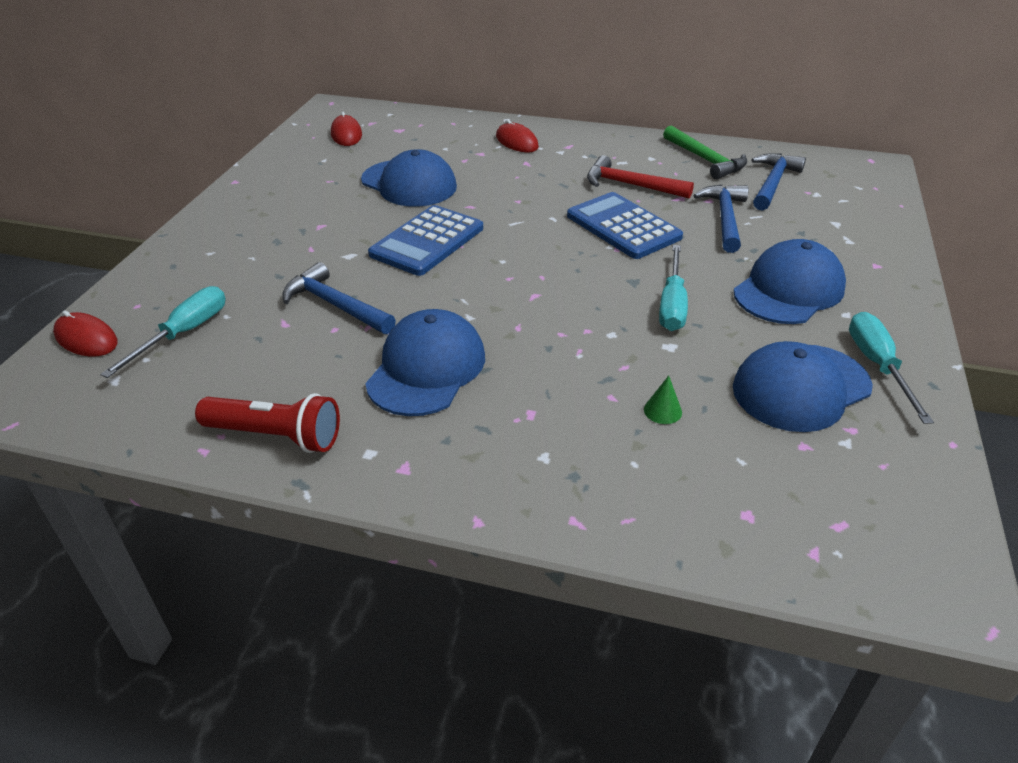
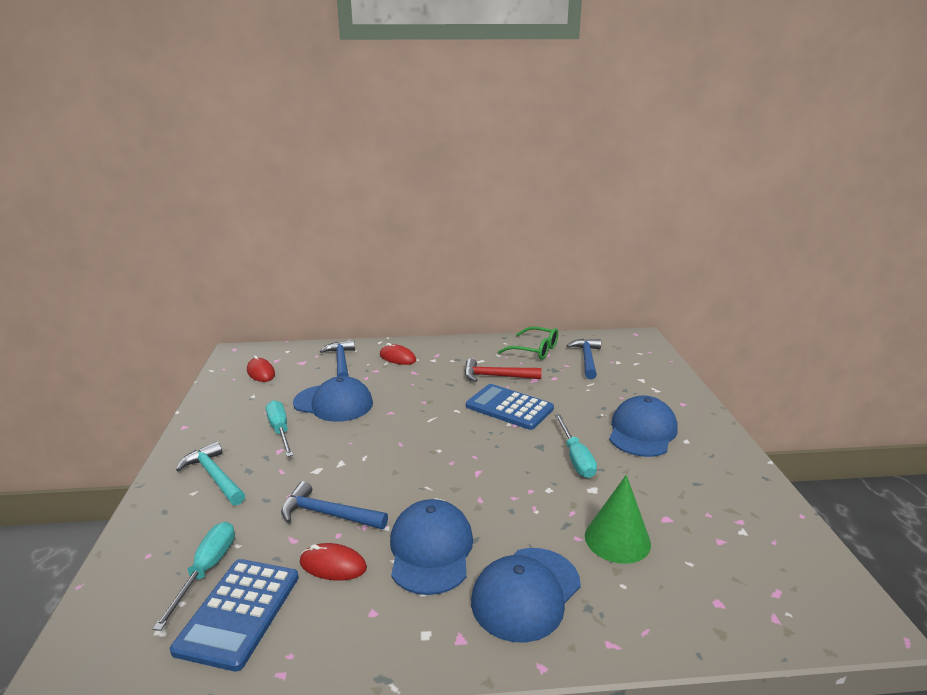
camera: 20 degrees left, 15 degrees down
(86, 339) = (113, 598): red mouse -> red mouse (333, 565)
(239, 240) = (214, 476): none -> turquoise hammer
(276, 436) = (339, 642): red flashlight -> none
(427, 241) = (373, 446): blue calculator -> blue calculator (239, 612)
(662, 410) = (617, 539): green cone -> green cone, size x2.29
(705, 160) = (535, 350): green hammer -> green glasses
(725, 218) = (572, 389): blue hammer -> blue hammer (341, 362)
(801, 387) = (692, 499): blue cap -> blue cap (526, 593)
(878, 366) = (727, 472): turquoise screwdriver -> turquoise screwdriver (280, 430)

